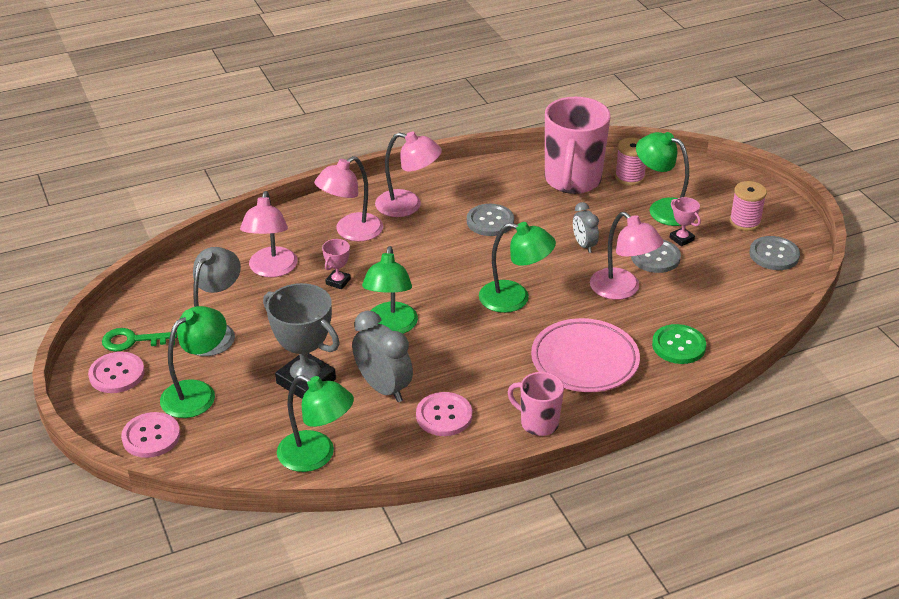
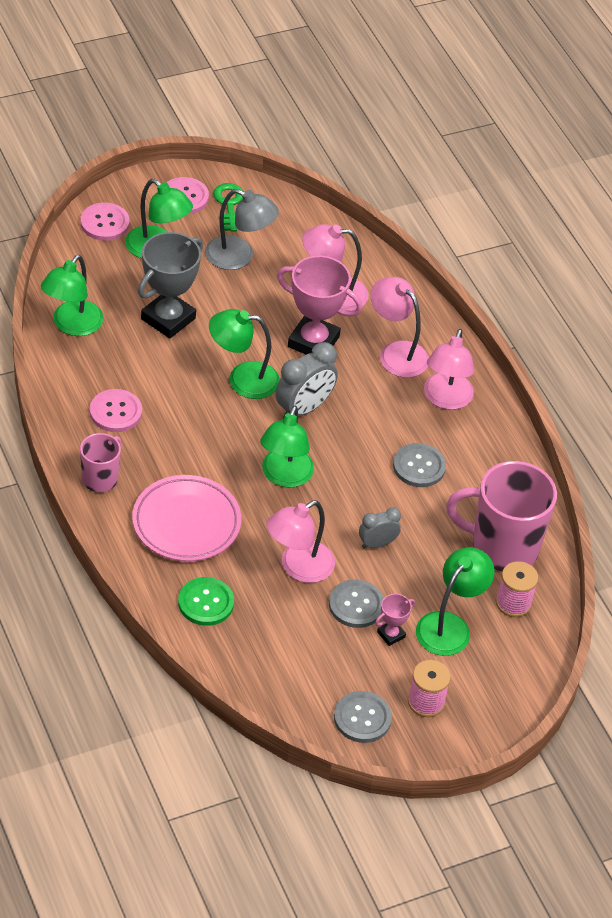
camera: 85 degrees right, 10 degrees up
(338, 281) = (313, 342): pink trophy -> pink trophy, size x2.11
(383, 388) = (155, 371): grey clock -> grey clock (303, 409)

